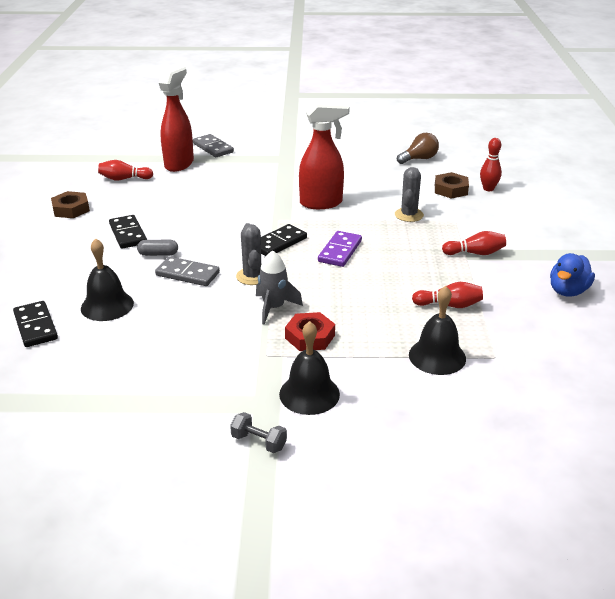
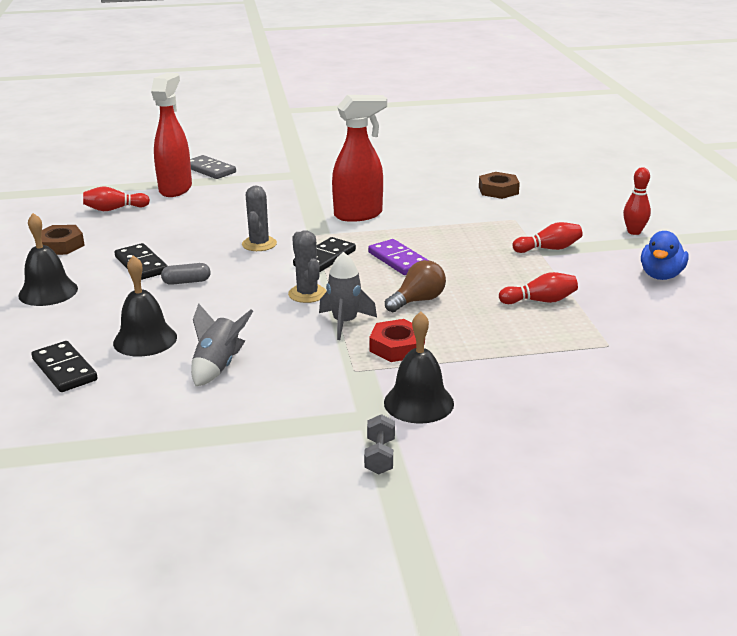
camera: 10 degrees left, 5 degrees down
(156, 338) = (218, 366): none -> grey rocket
(187, 274) = (230, 299): grey domino -> none
(259, 442) = (380, 456): grey dumbbell -> grey dumbbell turned 75 degrees clockwise
(340, 251) = (398, 260): purple domino -> purple domino turned 45 degrees counterclockwise
(409, 215) = (461, 218): grey cactus -> grey cactus (259, 244)
(419, 159) = (452, 163): brown light bulb -> brown light bulb (418, 301)
(437, 356) = (546, 351): black bell -> black bell (48, 292)
(488, 189) = (539, 186): red bowling pin -> red bowling pin (634, 232)

